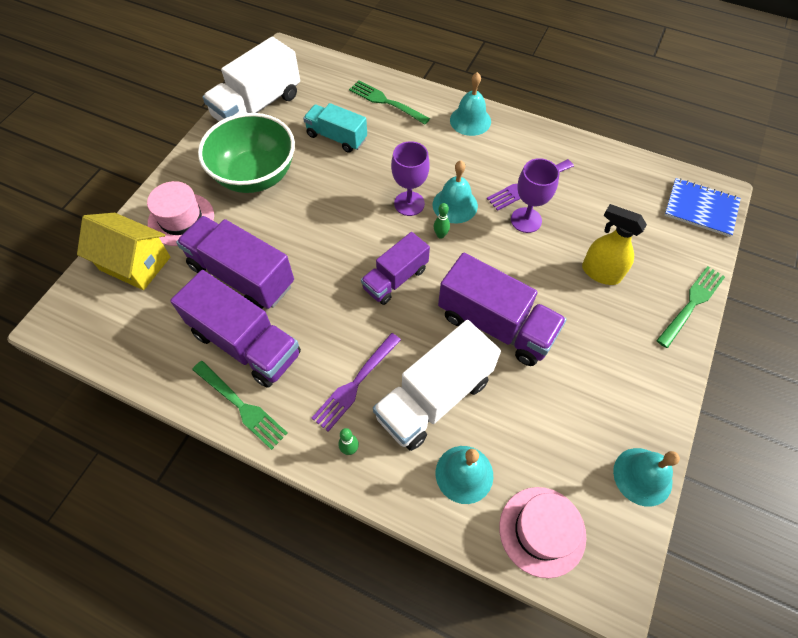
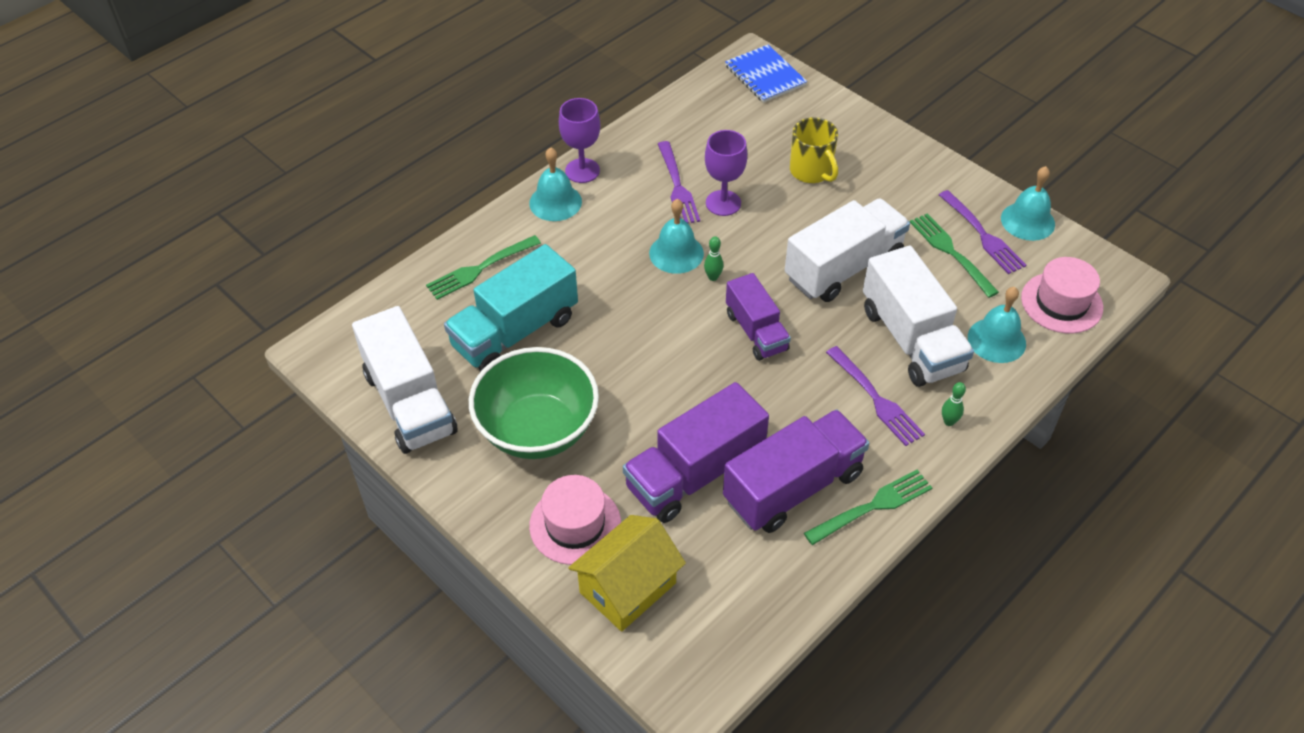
camera: 70 degrees left, 10 degrees down
(336, 137) = (515, 332): turquoise truck -> turquoise truck, size x1.59
(409, 203) = (656, 291): purple goblet -> purple goblet (582, 171)
(496, 324) = (843, 267): purple truck -> white truck
(599, 434) = (982, 234): none -> purple fork
(600, 272) = (811, 171): yellow spray bottle -> yellow mug
(691, 304) = (870, 125): green fork -> green fork (951, 253)
(701, 208) = (765, 75): blue notebook -> blue notebook turned 75 degrees counterclockwise

